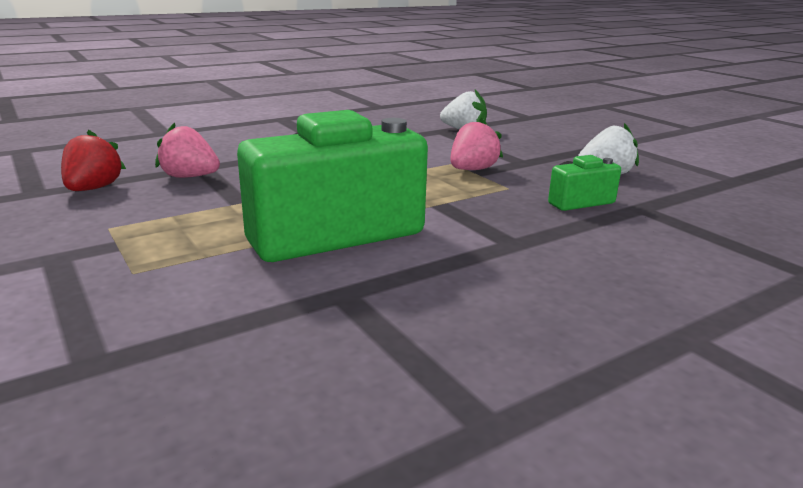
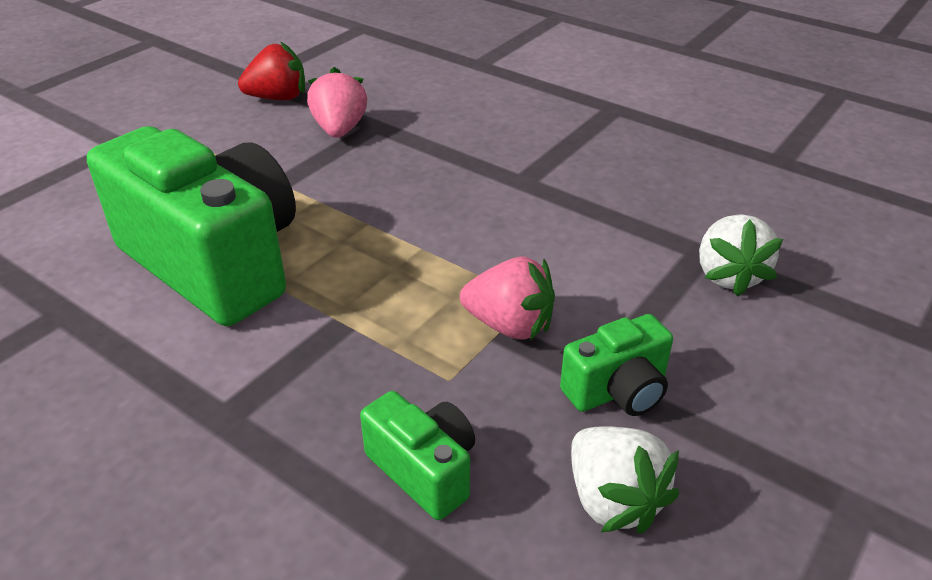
camera: 70 degrees right, 15 degrees up
(535, 160) = (618, 391): none -> green camera

